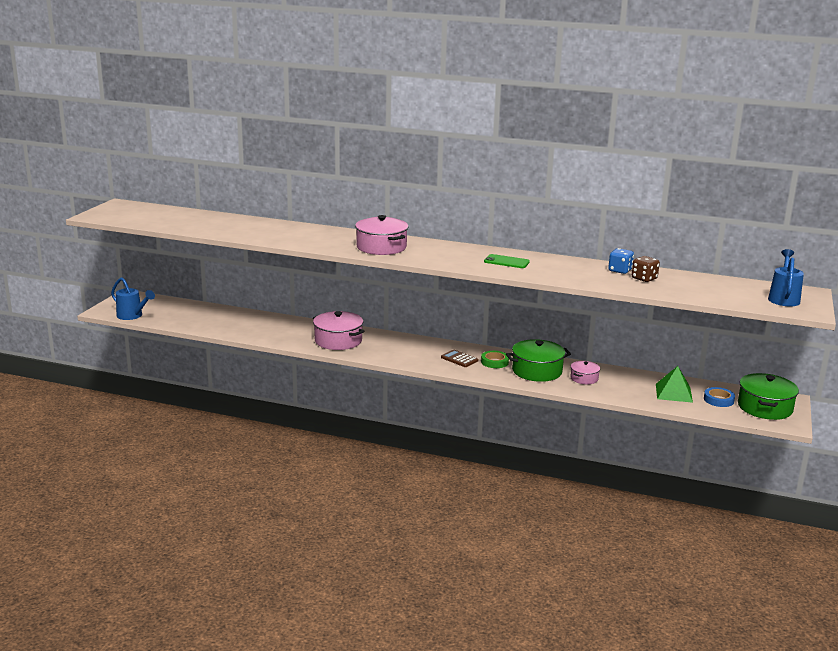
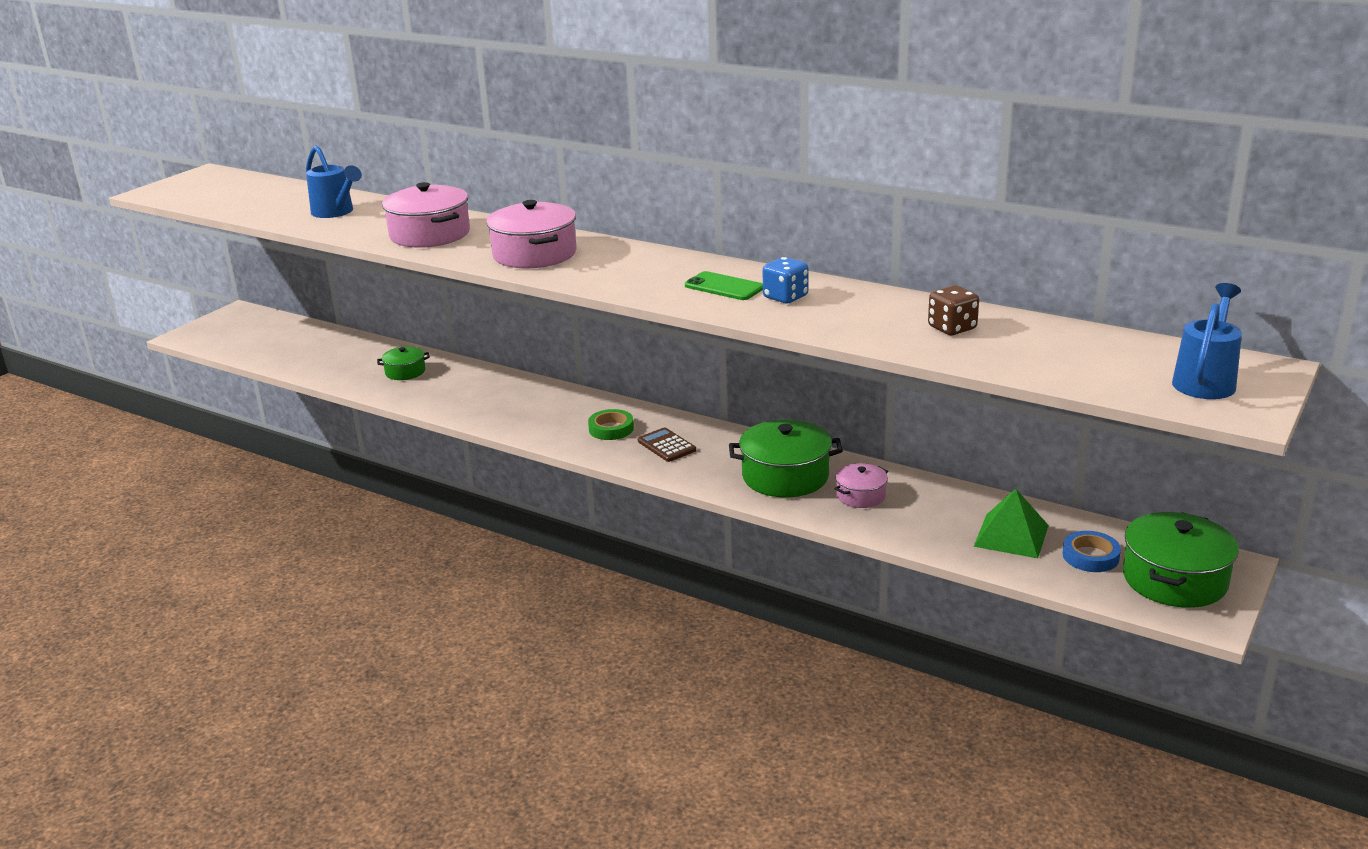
camera: 15 degrees right, 5 degrees up
(132, 316) = (220, 345): blue watering can -> blue watering can (335, 212)
(270, 326) = (405, 372): none -> green pot
(338, 341) = (492, 402): pink pot -> pink pot (430, 234)
(494, 362) = (722, 454): green tape -> green tape (611, 429)
(620, 270) = (917, 310): blue dice -> blue dice (785, 297)

